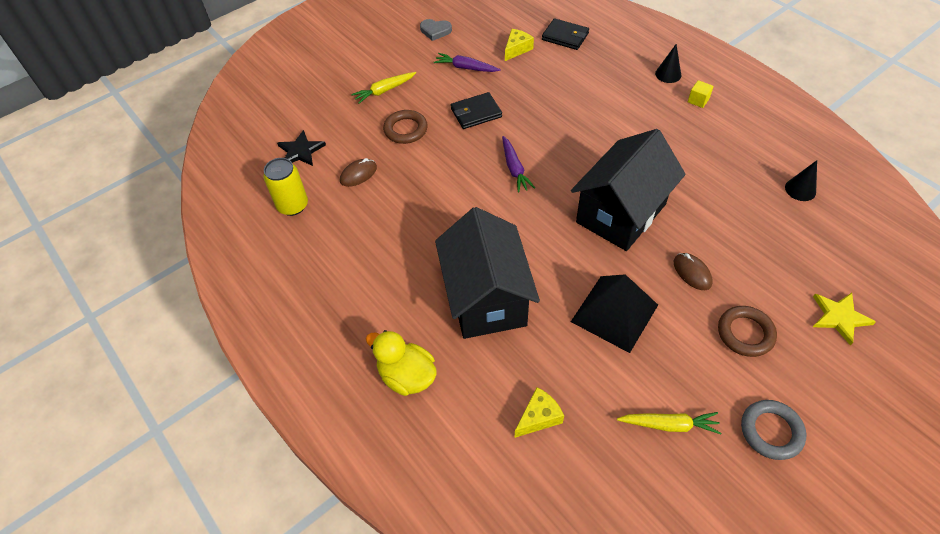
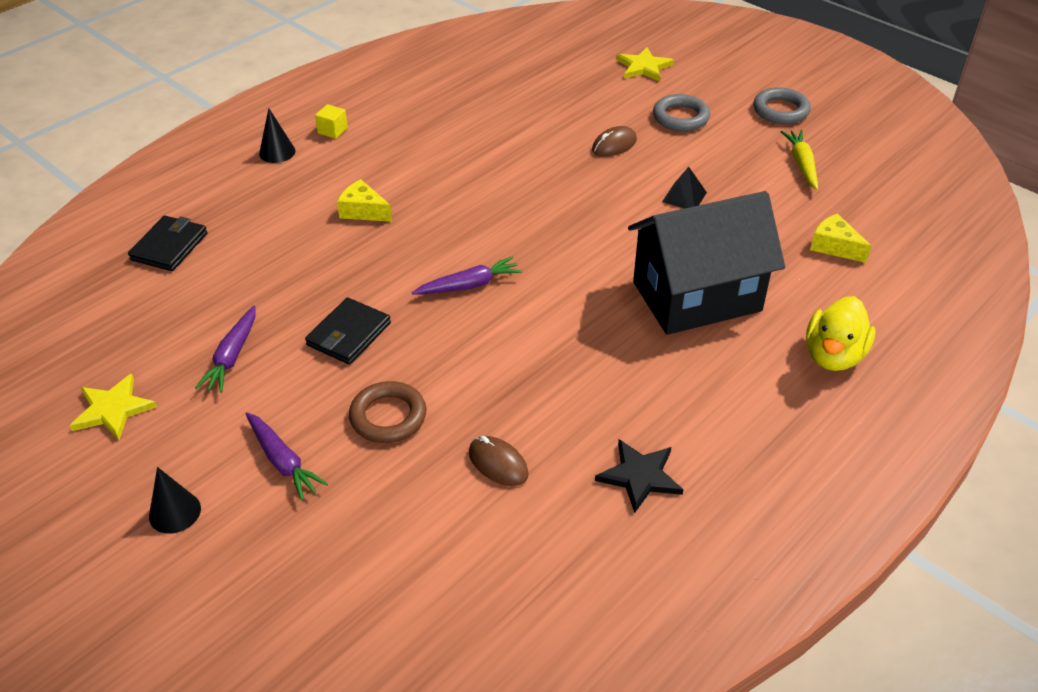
camera: 100 degrees left, 10 degrees down
(293, 205) = (581, 543): yellow can -> none
(301, 151) = (447, 562): black star -> black star (640, 476)
(384, 91) = (283, 461): yellow carrot -> purple carrot
(435, 31) = (113, 409): grey heart -> yellow star
(476, 113) = (349, 334): black wallet -> black wallet turned 60 degrees clockwise
(517, 49) = (191, 298): yellow cheese -> yellow cheese (363, 211)
(614, 313) = (684, 197): black pyramid -> black pyramid, size x0.47
(621, 213) = (537, 192): black house -> none
(745, 333) = (680, 117): brown ring -> grey ring
(800, 189) = (482, 73): black cone -> black cone (175, 512)

